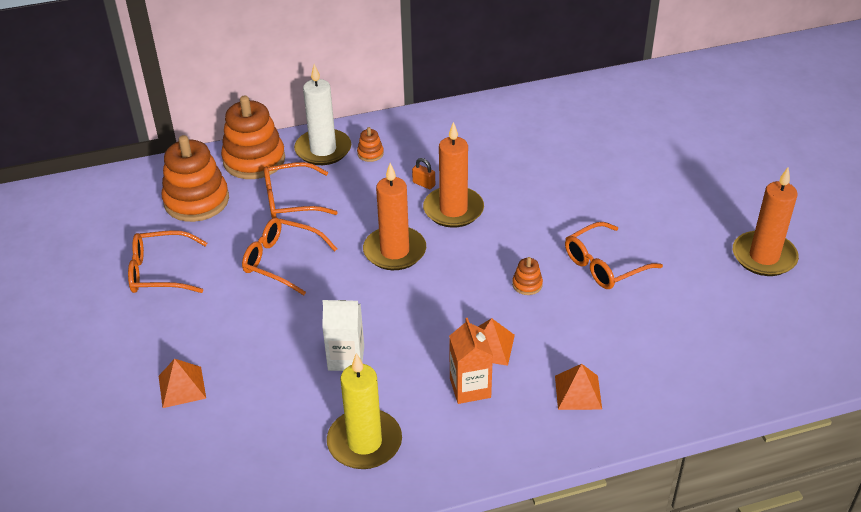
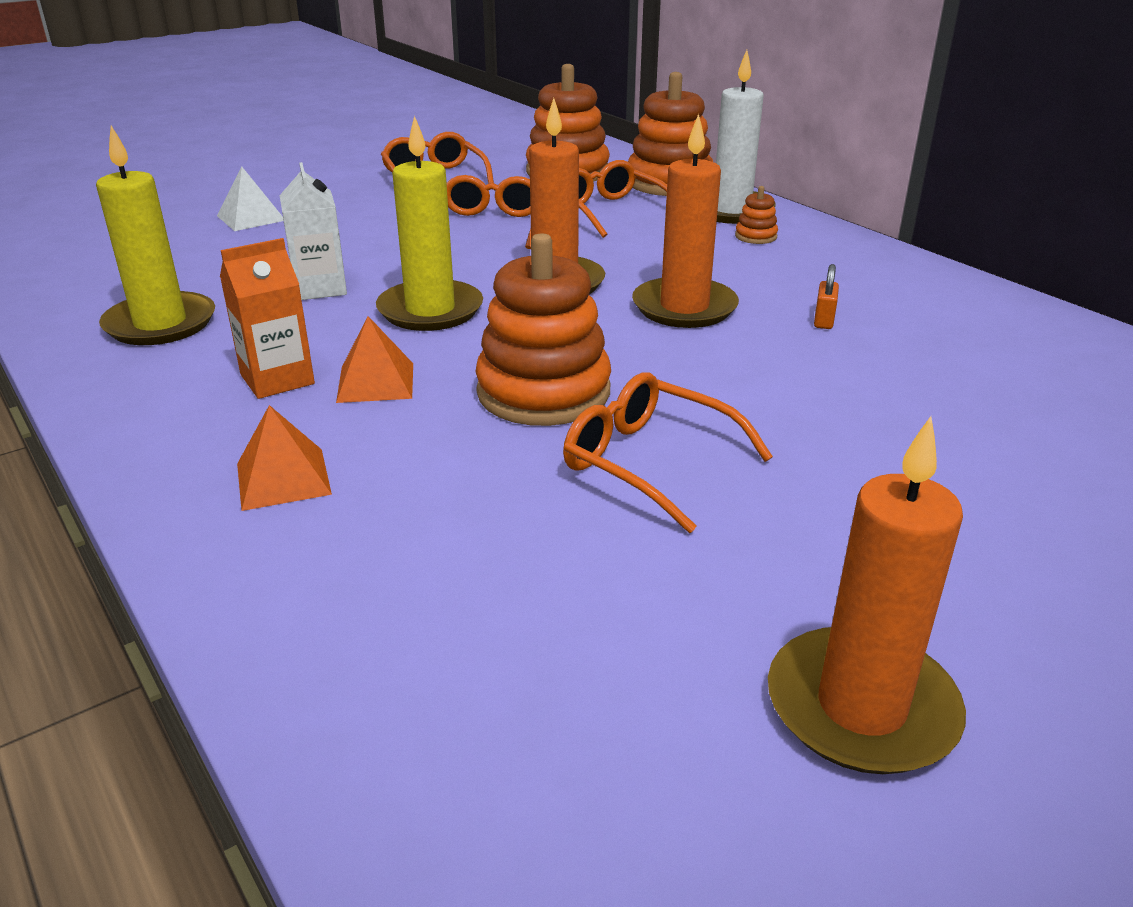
camera: 70 degrees right, 10 degrees down
(182, 387) = (251, 218): orange pyramid -> white pyramid
(407, 311) = (430, 310): none -> yellow candle
(423, 184) = (725, 278): orange padlock -> orange padlock (823, 320)
(527, 284) = (543, 392): orange stacking toy -> orange stacking toy, size x2.35

